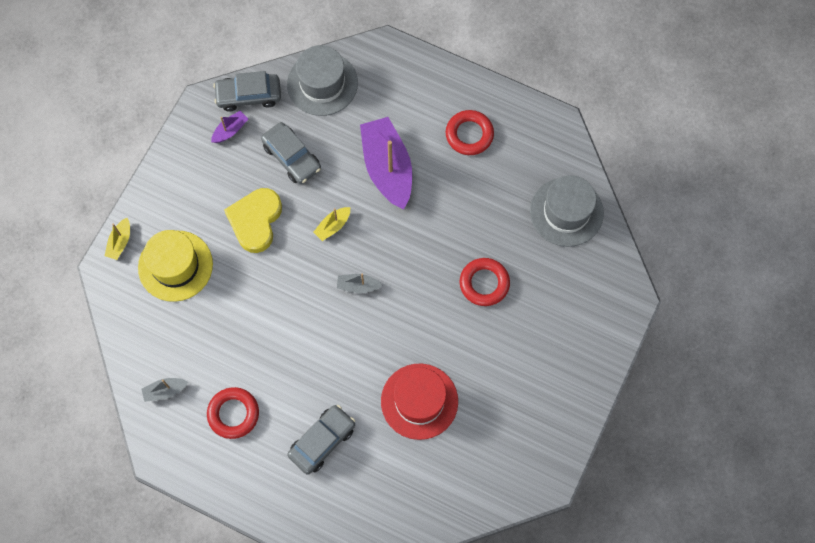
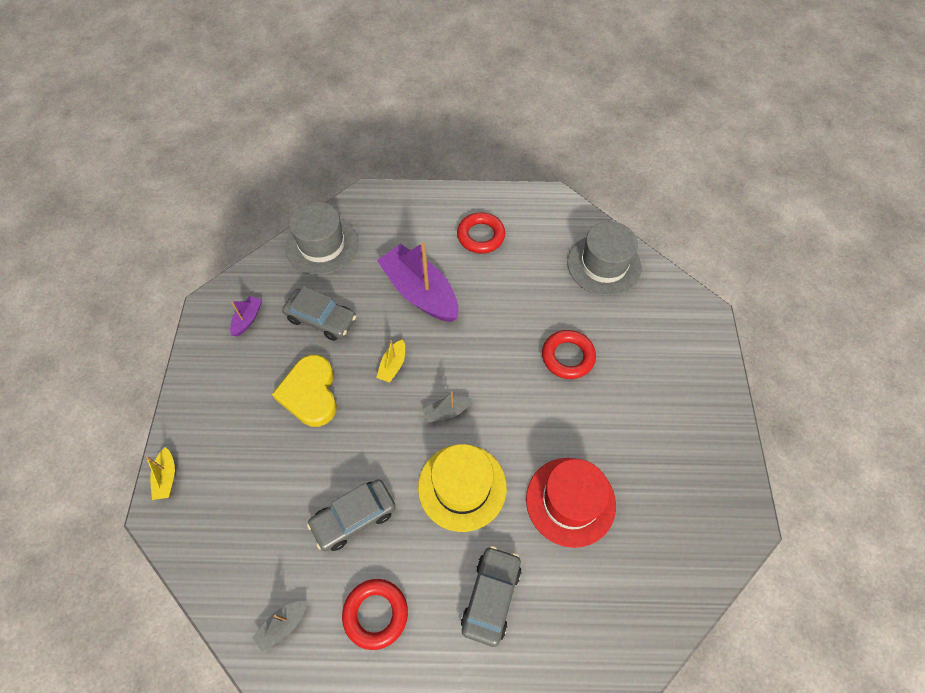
camera: 25 degrees left, 10 degrees down
(175, 266) = (240, 475): yellow hat -> yellow hat (462, 487)
(249, 95) = (253, 281): grey car -> grey car (354, 517)

